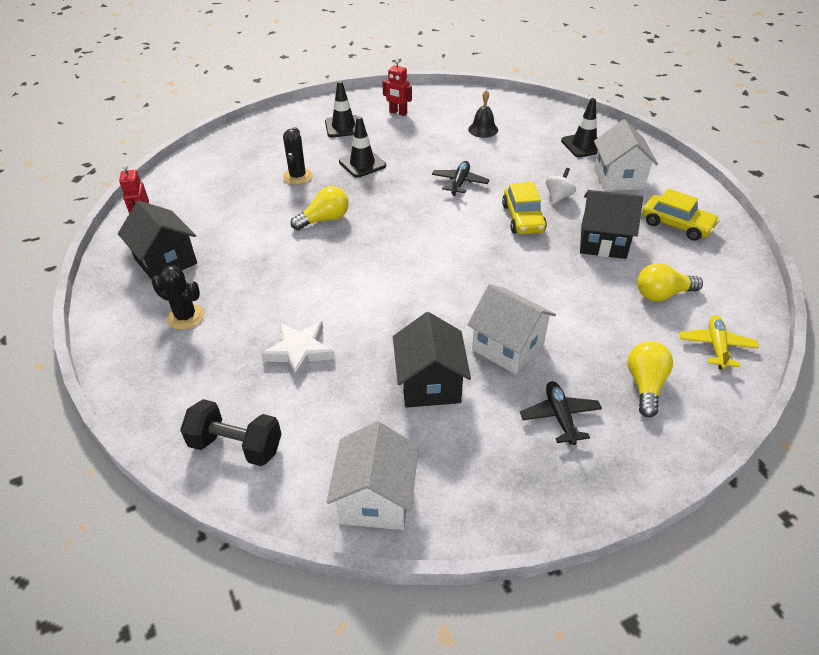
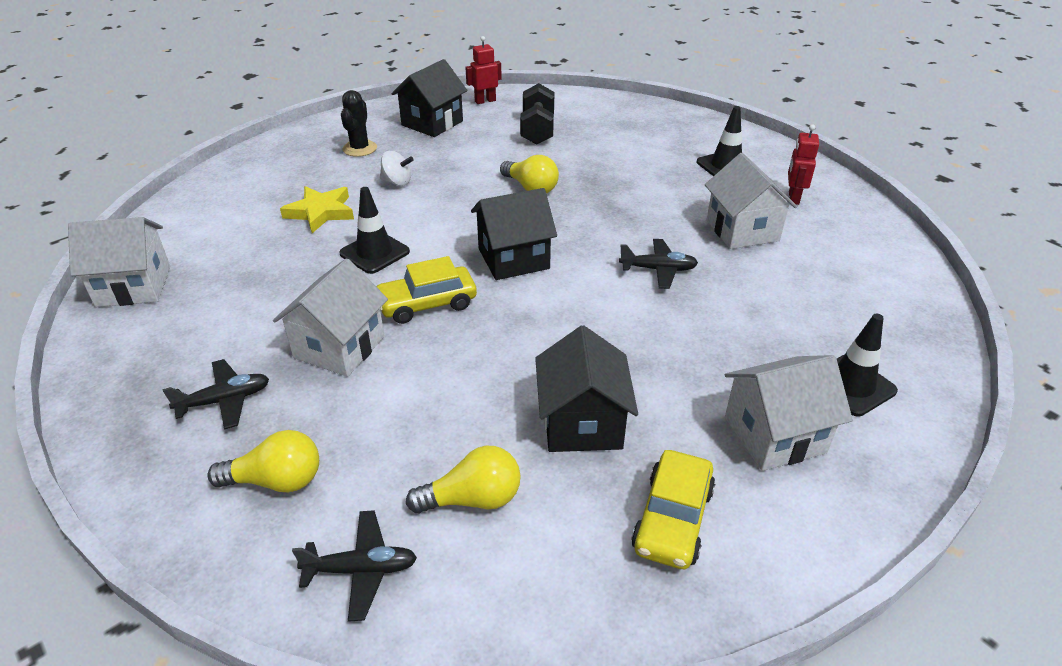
camera: 75 degrees right, 5 degrees down
(236, 446) = (205, 205): black dumbbell -> black dumbbell (537, 130)
(297, 176) = (602, 158): black cactus -> none
(299, 351) = (320, 212): white star -> yellow star
(362, 164) = (654, 192): black traffic cone -> black traffic cone (374, 252)
(427, 140) = (742, 230): none -> white house
(430, 384) = (277, 297): black house -> black house (513, 259)
(483, 129) = (811, 273): black bell -> none
(523, 218) = (604, 335): yellow car -> yellow car (427, 304)
(558, 197) = (677, 366): white spinning top -> white spinning top (397, 182)
(662, 294) = (473, 499): yellow light bulb -> yellow light bulb turned 105 degrees clockwise
(716, 346) = (361, 570): yellow plane -> black plane

